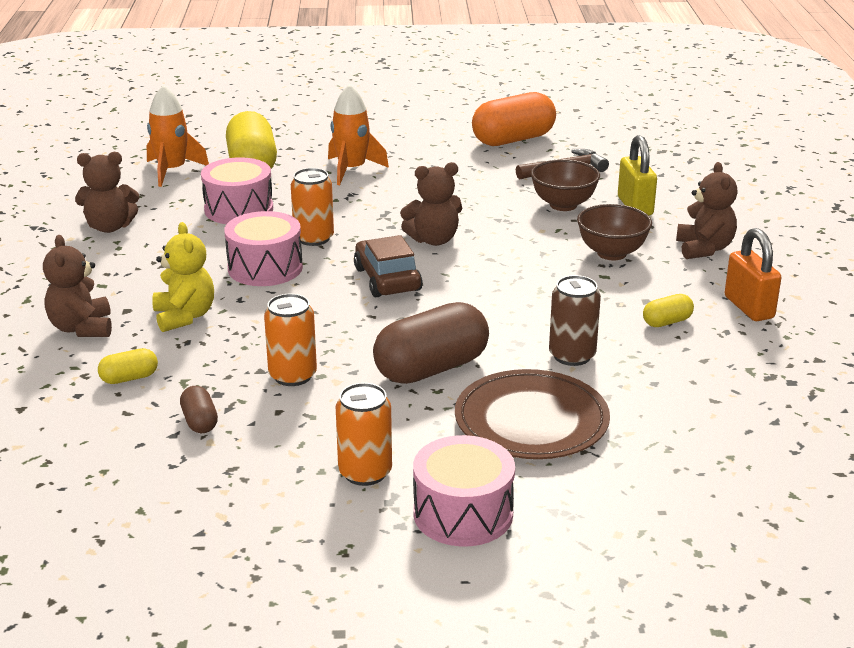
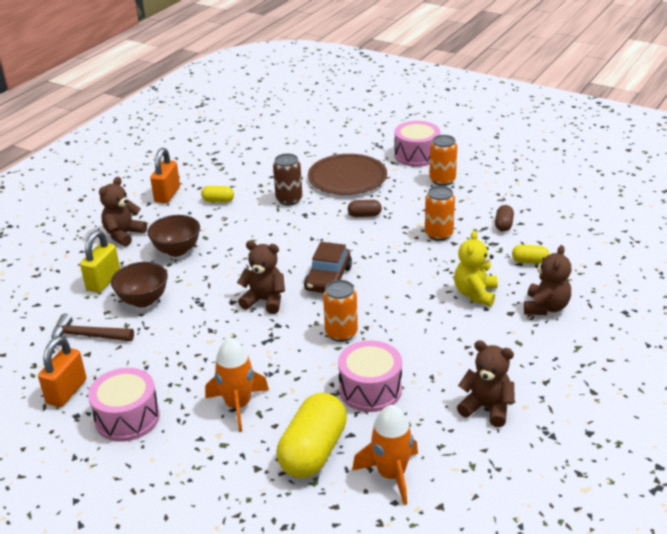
camera: 145 degrees left, 5 degrees up
(265, 268) = (396, 317): pink drum -> pink drum (127, 418)
(431, 368) = (364, 215): brown capsule -> brown capsule, size x0.47
(513, 140) = (66, 392): orange capsule -> orange padlock

